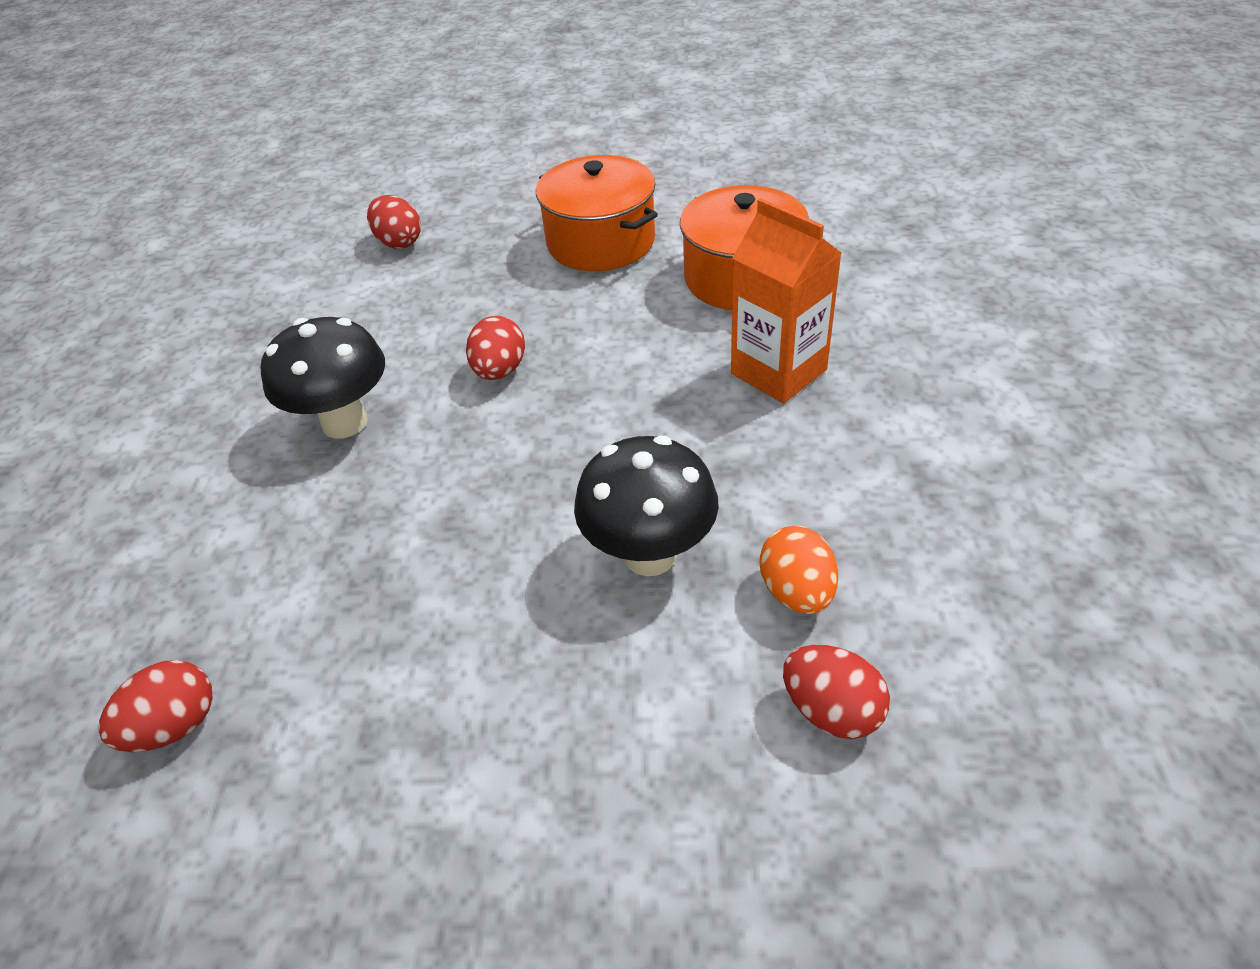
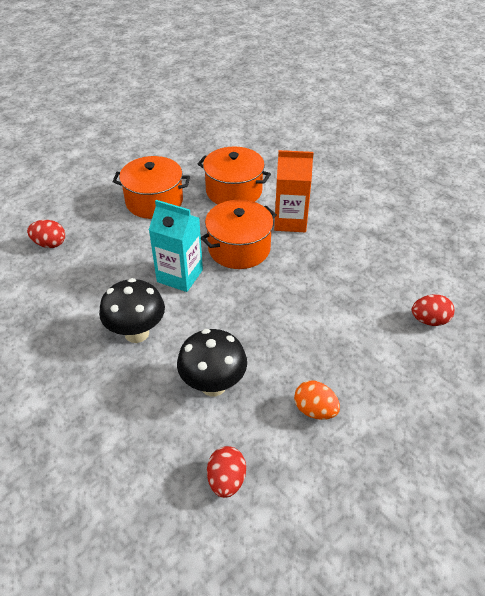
camera: 45 degrees left, 0 degrees up
(499, 371) = (180, 276): red egg -> turquoise carton
(637, 374) = (239, 248): none -> orange pot
(650, 554) = (323, 309): black mushroom -> black mushroom (213, 385)
(797, 592) = (381, 292): orange egg -> orange egg (315, 410)

